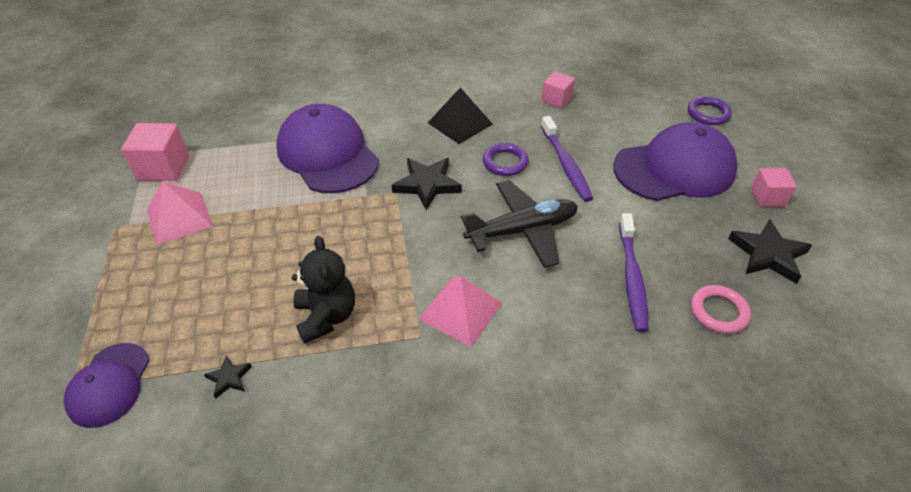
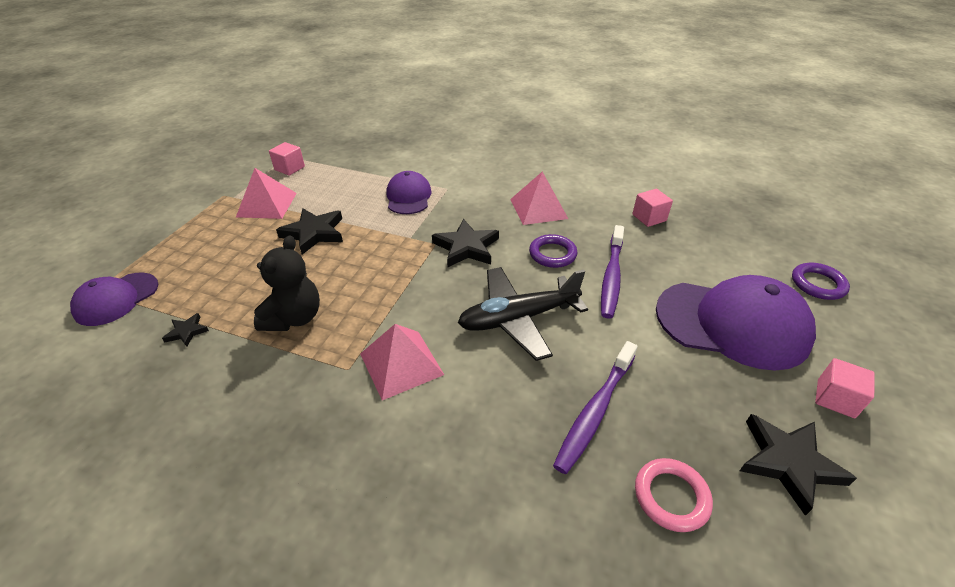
camera: 30 degrees right, 5 degrees down
(164, 168) = (289, 168): pink cube -> pink cube, size x0.64
(264, 228) = (314, 233): none -> black star
(327, 154) = (408, 197): purple cap -> purple cap, size x0.56
(460, 123) = (538, 208): black pyramid -> pink pyramid
(522, 231) = (518, 318): black plane -> black plane turned 150 degrees clockwise

